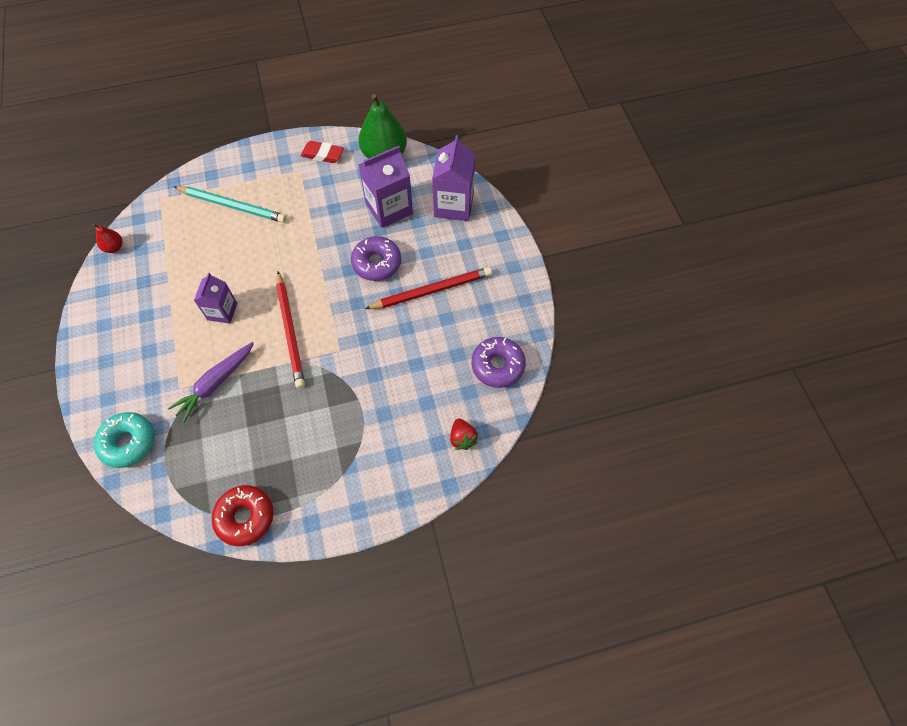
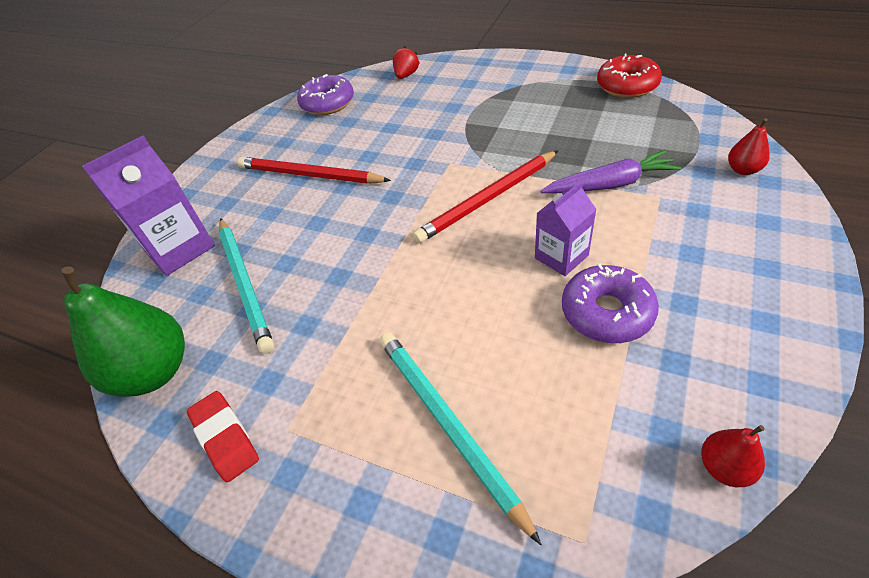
camera: 135 degrees left, 15 degrees down
(128, 442) = (743, 170): turquoise donut -> red pear
(290, 331) = (488, 199): red pencil -> red pencil turned 150 degrees counterclockwise
(377, 263) = (330, 225): purple donut -> purple donut (606, 312)
(389, 209) = (245, 283): purple carton -> turquoise pencil

